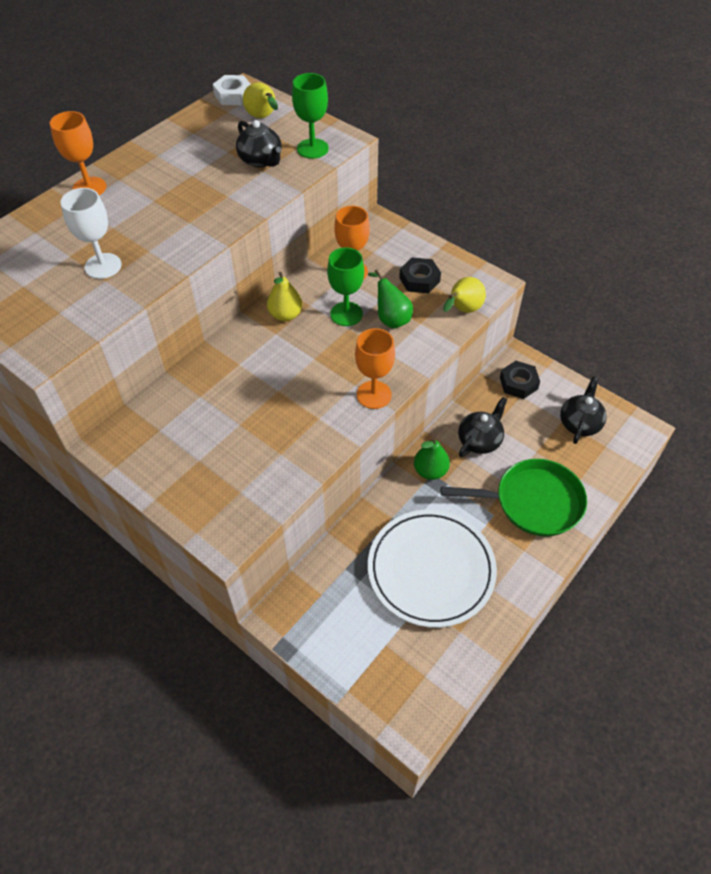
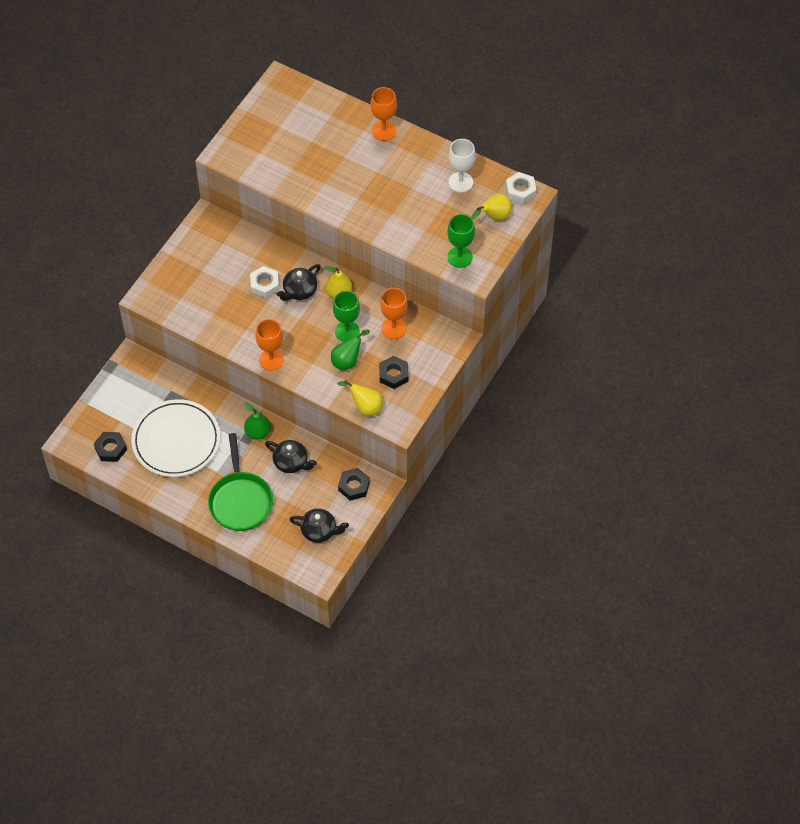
camera: 80 degrees right, 5 degrees up
(103, 266) = (304, 162): white goblet -> white goblet (460, 182)
(248, 389) = (265, 284): none -> white nut
(261, 160) = (438, 226): black teapot -> black teapot (299, 291)
(434, 662) = (111, 449): none -> black nut

